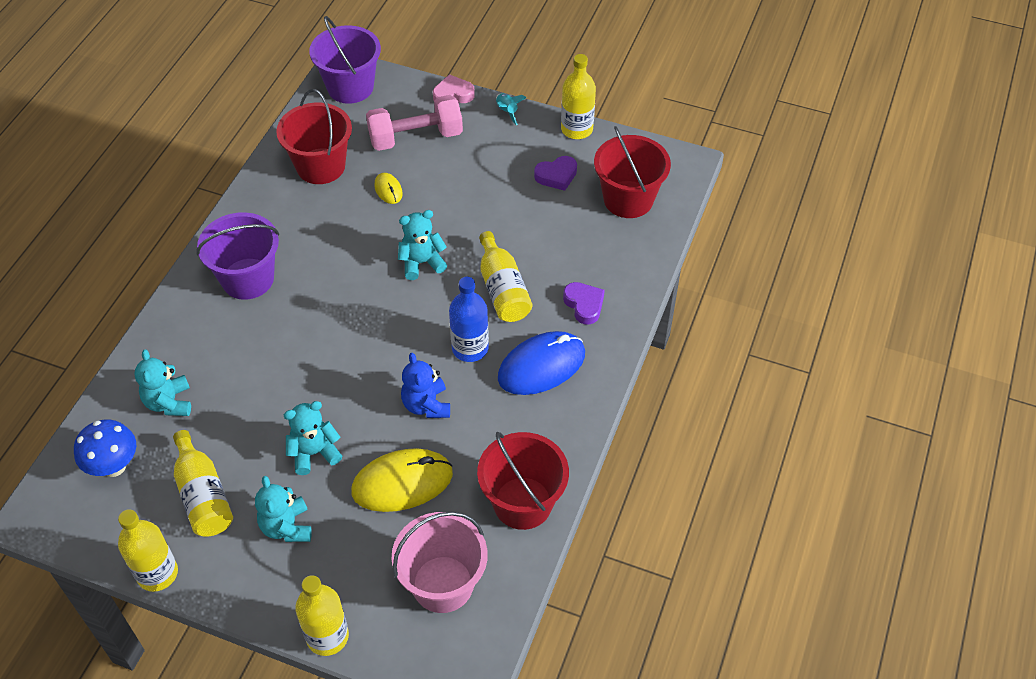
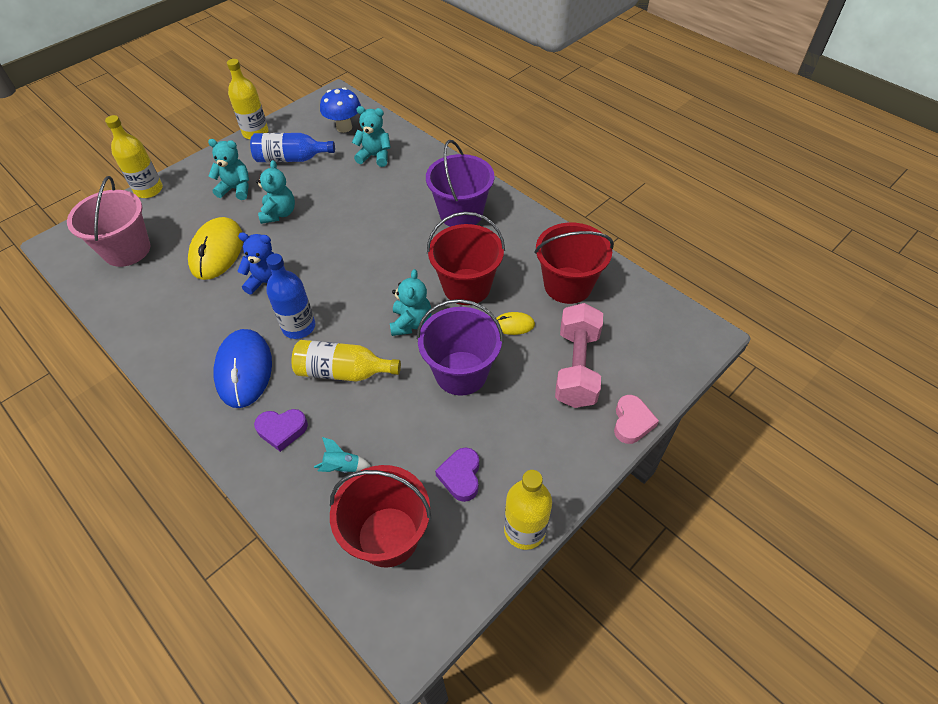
camera: 115 degrees right, 0 degrees up
(203, 495) = (291, 159): yellow bottle -> blue bottle
(350, 87) = (674, 335): purple bucket -> purple bucket (461, 373)
(507, 112) = (583, 466): turquoise rocket -> turquoise rocket (342, 467)
(523, 503) = (140, 312): red bucket -> red bucket (466, 287)

